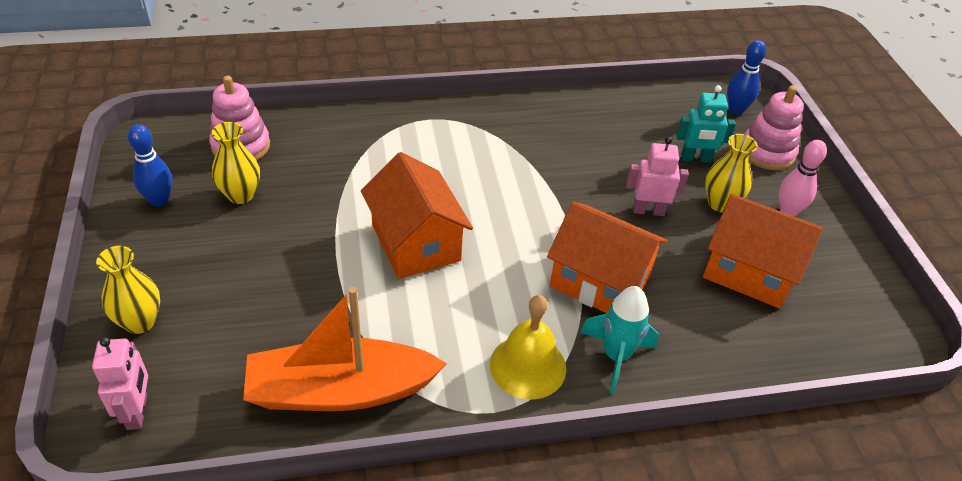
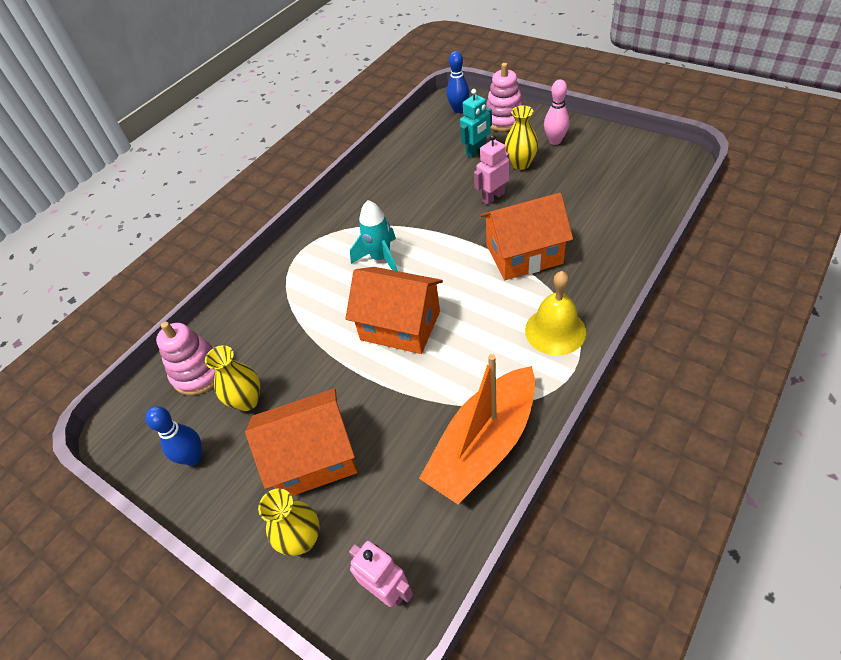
camera: 35 degrees left, 5 degrees up
(616, 356) = (586, 284): turquoise rocket -> turquoise rocket (381, 258)
(749, 271) = (580, 185): orange house -> orange house (313, 458)

